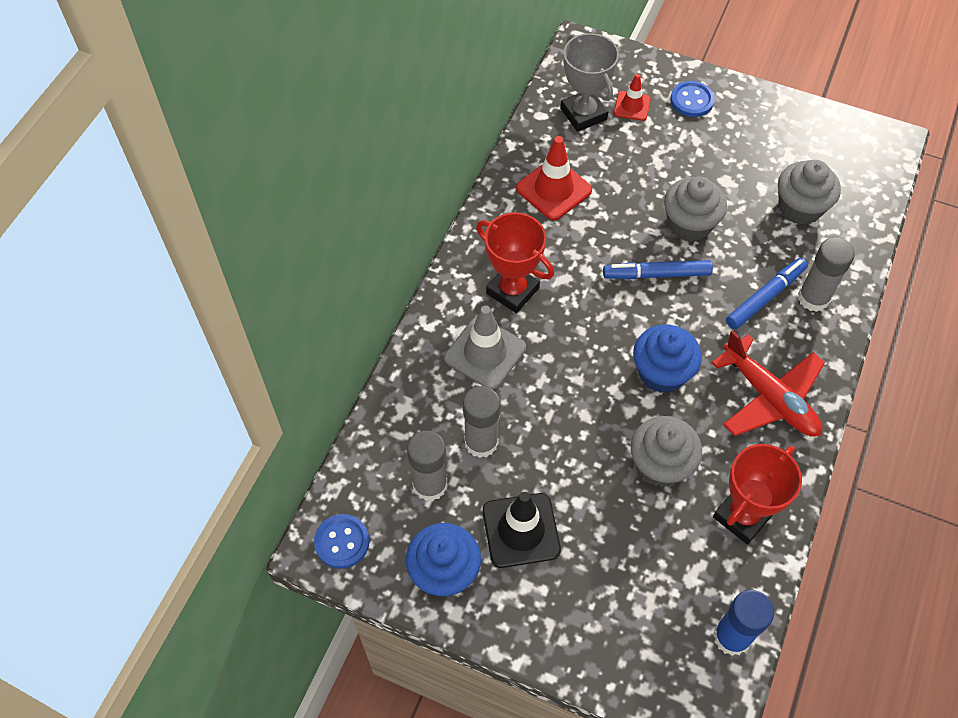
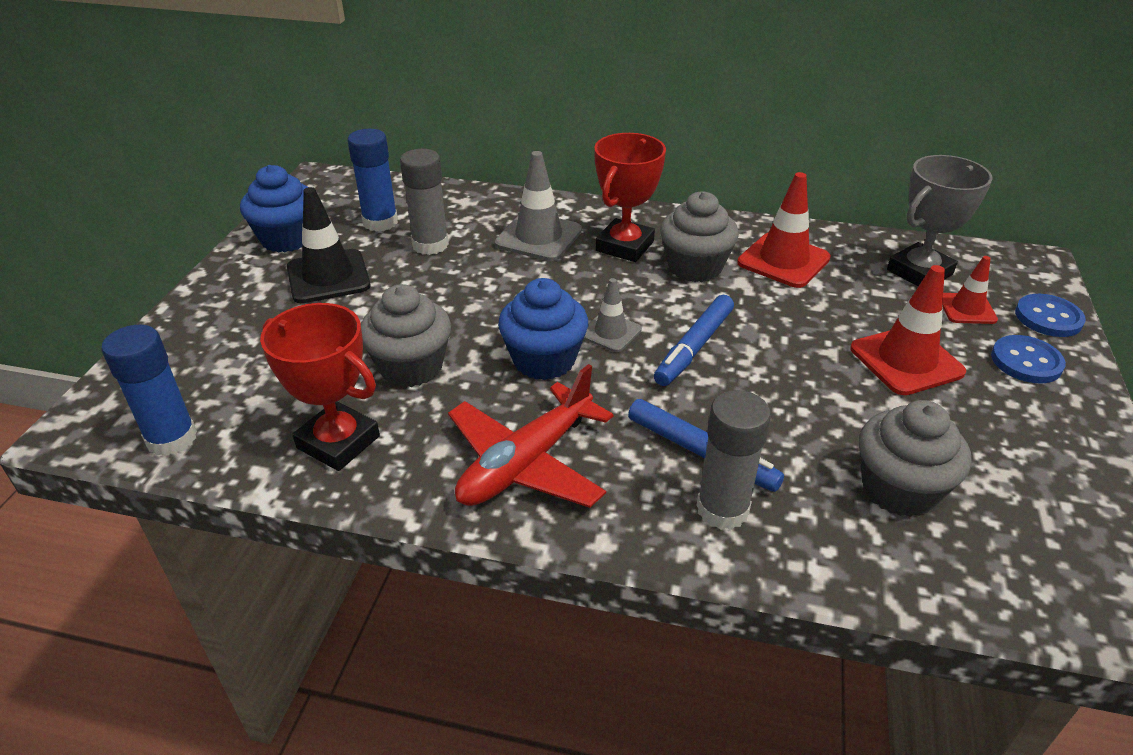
camera: 80 degrees right, 20 degrees down
(342, 542) = (323, 187): blue button -> blue button (1048, 318)
(430, 485) = (380, 222): grey glue stick -> blue glue stick
(632, 323) = (610, 332): none -> grey traffic cone
(657, 274) = (694, 347): blue marker -> blue marker turned 135 degrees counterclockwise
(684, 160) = (906, 360): none -> red traffic cone
(689, 224) = (794, 371): grey cupcake -> grey cupcake (694, 267)

